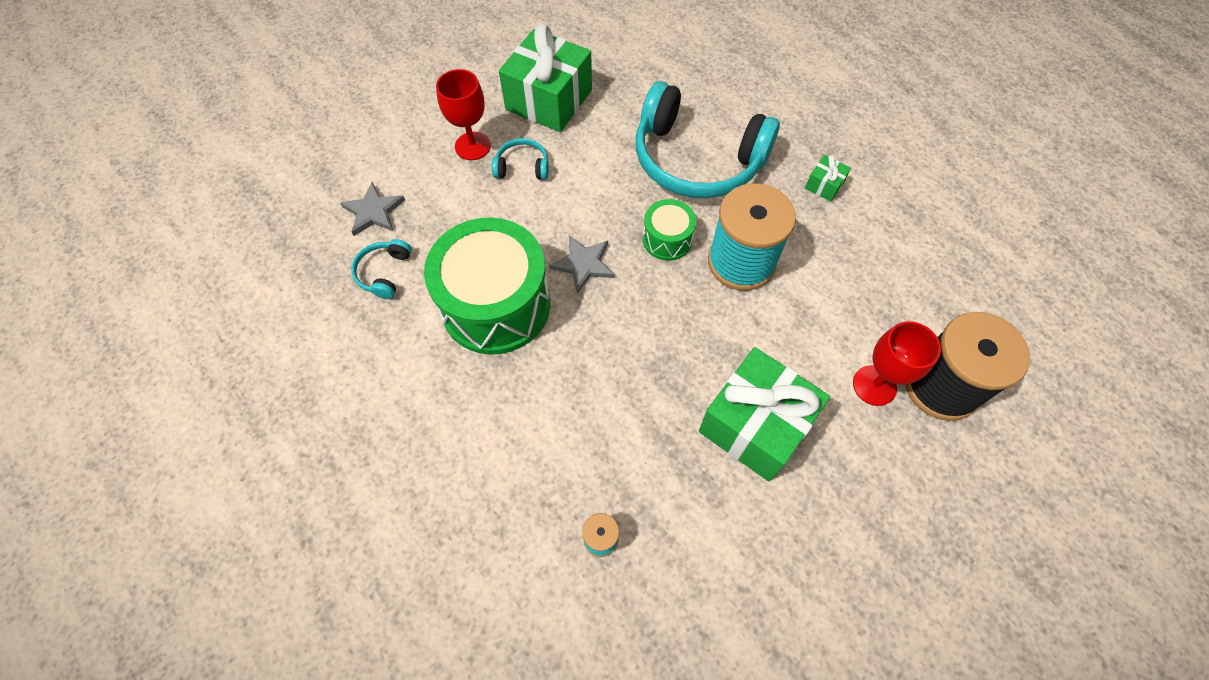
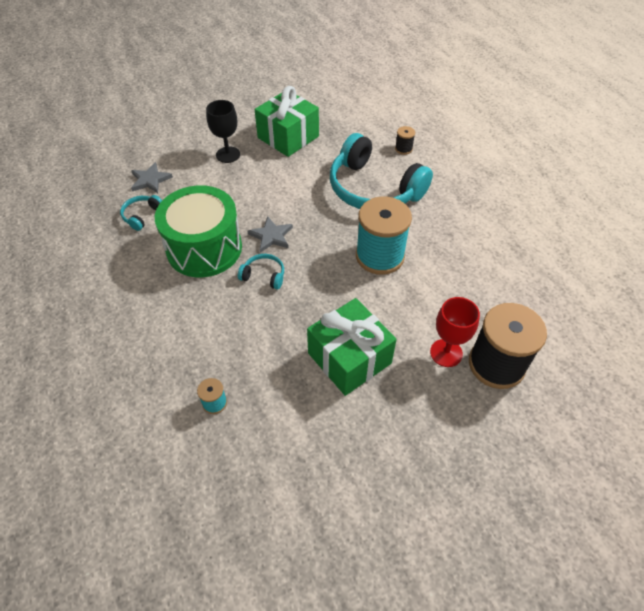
camera: 15 degrees right, 10 degrees down
(472, 146) = (228, 155): red goblet -> black goblet
(522, 167) = (255, 172): turquoise headphones -> turquoise headphones (264, 276)
(667, 239) = (334, 232): green drum -> none
(715, 87) = (403, 149): none -> black spool
(824, 185) = (457, 221): green gift -> none

